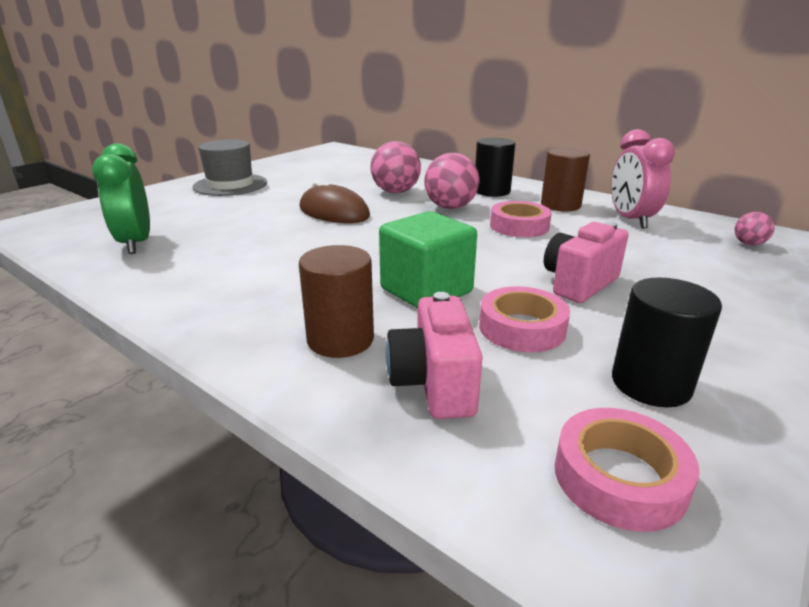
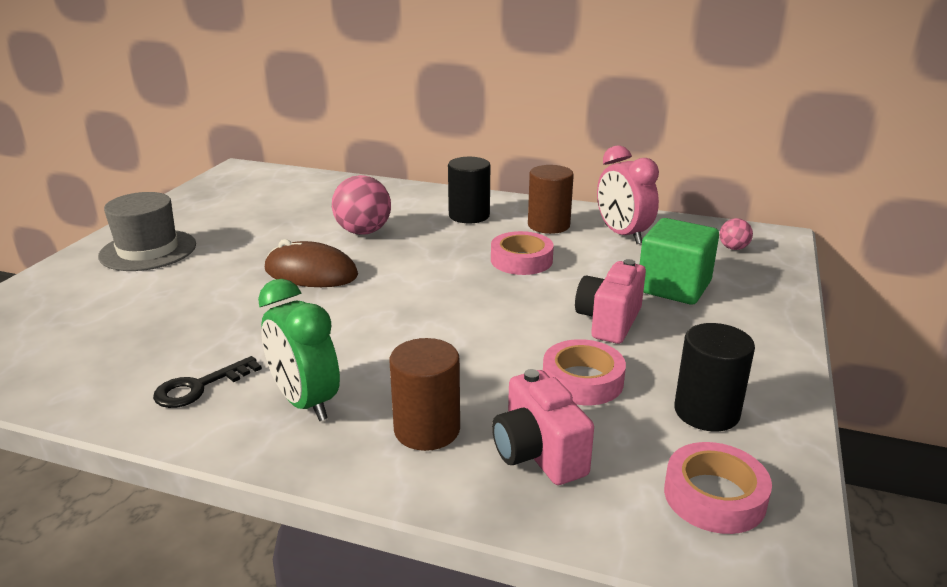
camera: 20 degrees left, 0 degrees up
(136, 243) = (100, 359): green clock -> green clock (305, 402)
(185, 273) = (199, 387): none -> black key
(426, 291) = (474, 358): green cube -> green cube (673, 287)
(450, 207) = (437, 245): pink ball -> none

